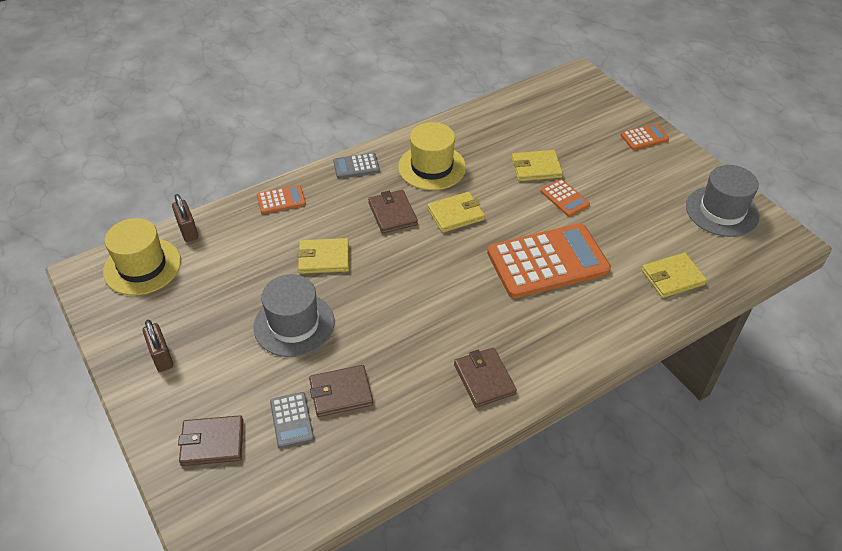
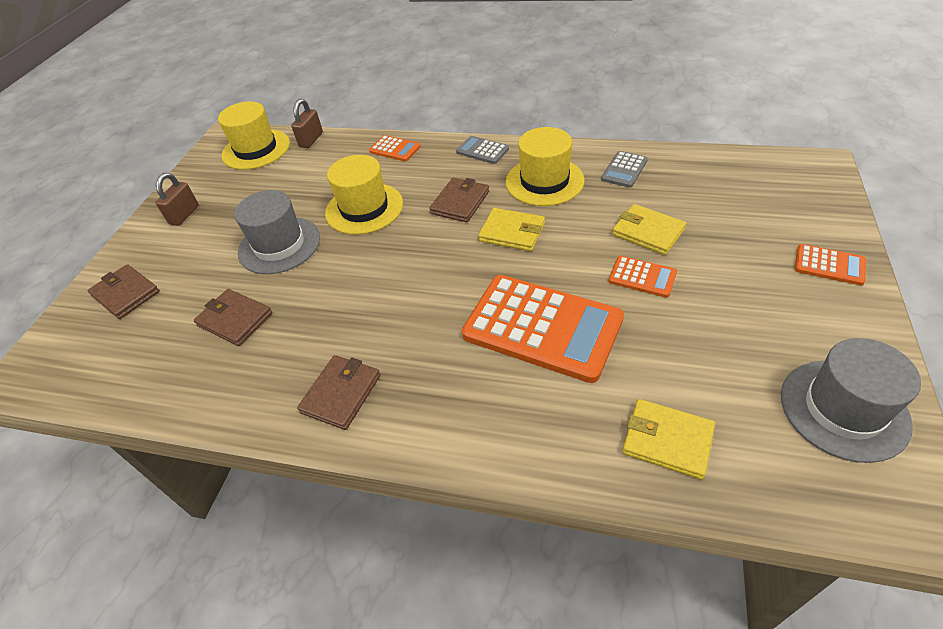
camera: 50 degrees right, 0 degrees up
(292, 420) = (182, 315): grey calculator -> grey calculator (624, 170)
(324, 258) = (364, 208): yellow wallet -> yellow hat
(564, 198) = (642, 277): orange calculator -> orange calculator turned 75 degrees counterclockwise

